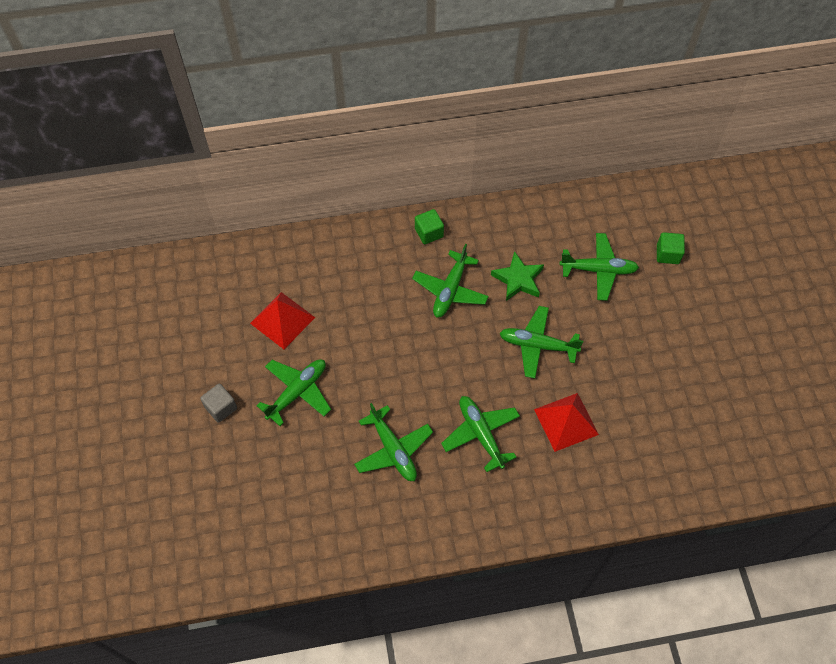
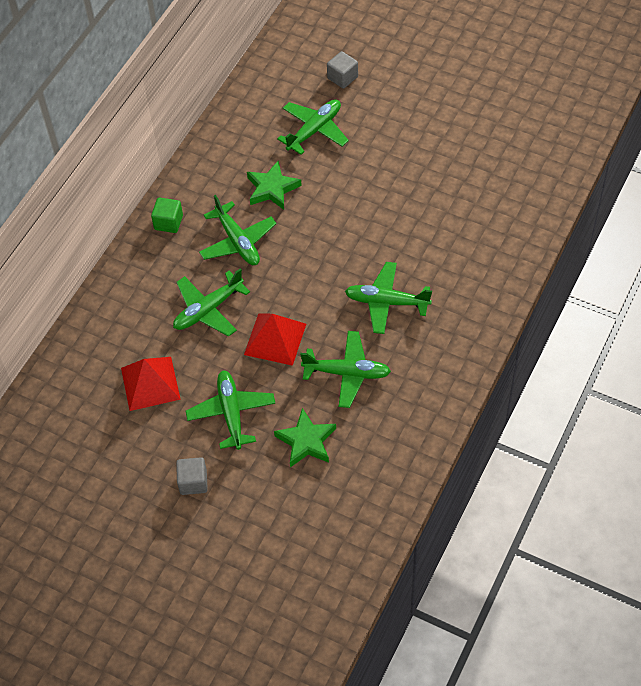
camera: 50 degrees left, 5 degrees down
(311, 462) = (306, 441): none -> green star
(537, 345) = (343, 214): green plane -> green plane (208, 310)
(566, 422) = (426, 238): red pyramid -> red pyramid (275, 339)
(667, 254) = (342, 78): green cube -> grey cube

